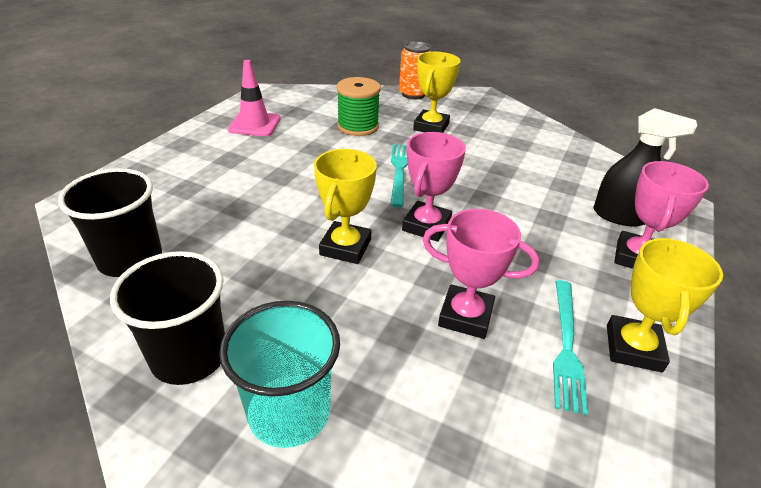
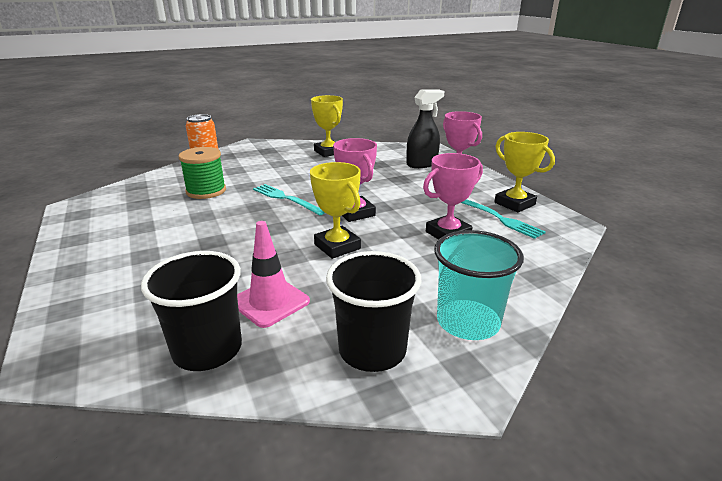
camera: 50 degrees left, 10 degrees down
(254, 124) = (115, 227): pink traffic cone -> pink traffic cone (270, 302)
(431, 127) = (256, 170): yellow trophy -> yellow trophy (328, 152)

